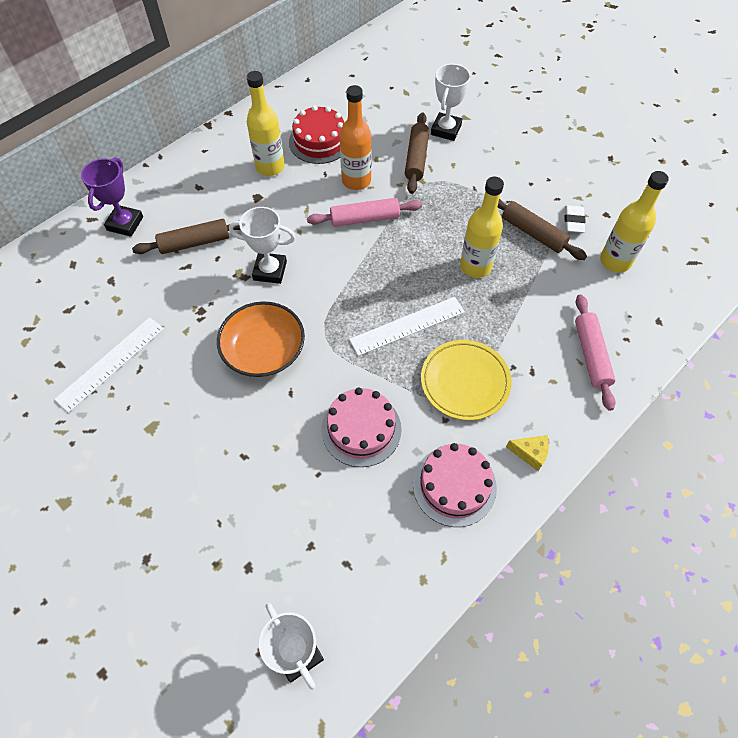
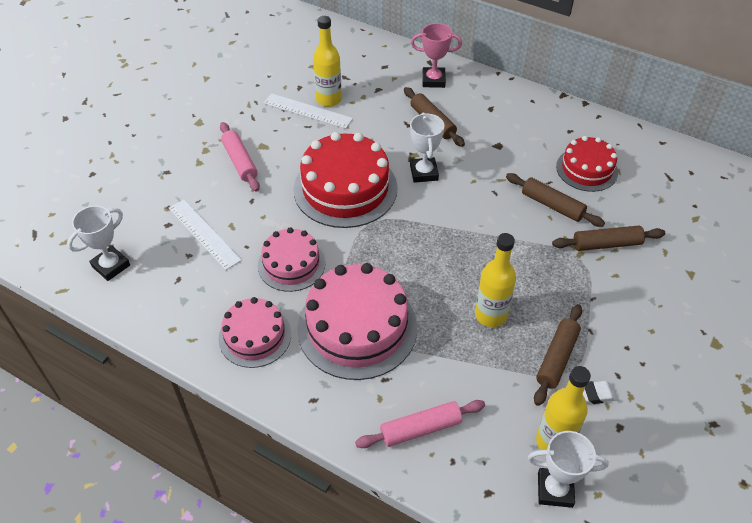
camera: 75 degrees right, 10 degrees down
(125, 223) = (433, 80): purple trophy -> pink trophy
(264, 350) = (345, 188): orange bowl -> red cake
(270, 167) = (536, 145): yellow bottle -> yellow bottle (328, 99)
(356, 181) = (552, 205): orange bottle -> brown rolling pin
(365, 218) = (509, 221): pink rolling pin -> pink rolling pin (240, 162)
(407, 326) = (402, 275): white ruler -> white ruler (204, 234)
(446, 130) = (661, 260): white trophy -> white trophy (555, 489)
(465, 382) = (357, 327): yellow plate -> pink cake
(530, 453) = (298, 388): yellow cheese -> none

